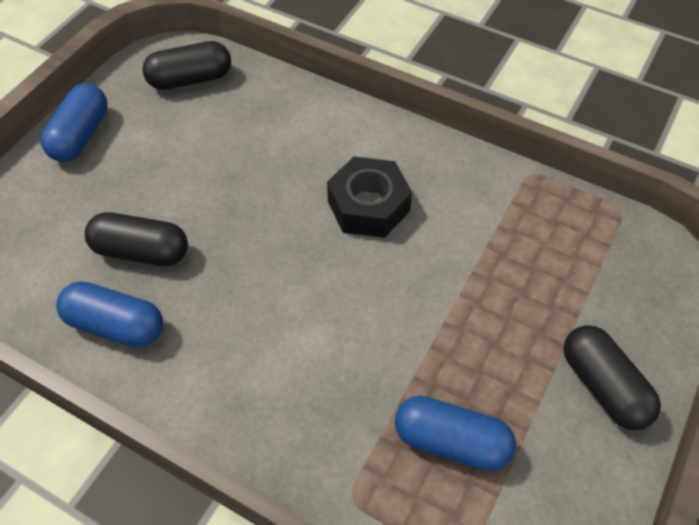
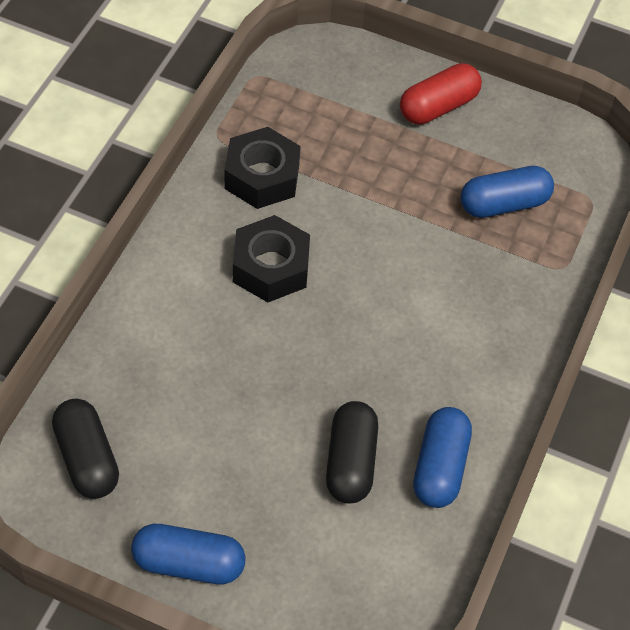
camera: 100 degrees left, 0 degrees up
(451, 442) = (504, 204): blue capsule -> blue capsule turned 60 degrees clockwise
(482, 206) = (262, 177): none -> black nut
(603, 386) = (438, 107): black capsule -> red capsule

